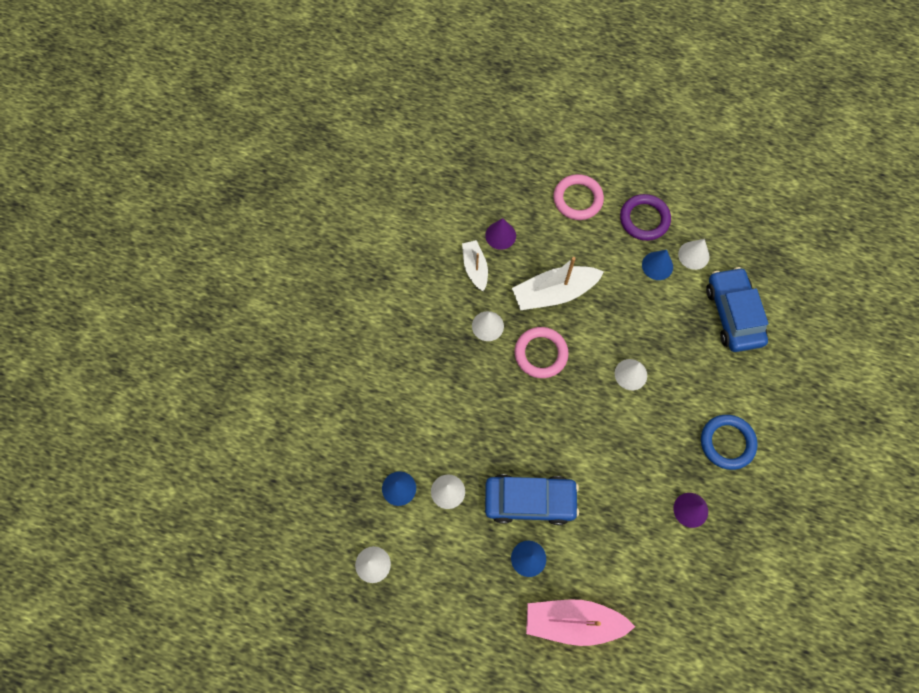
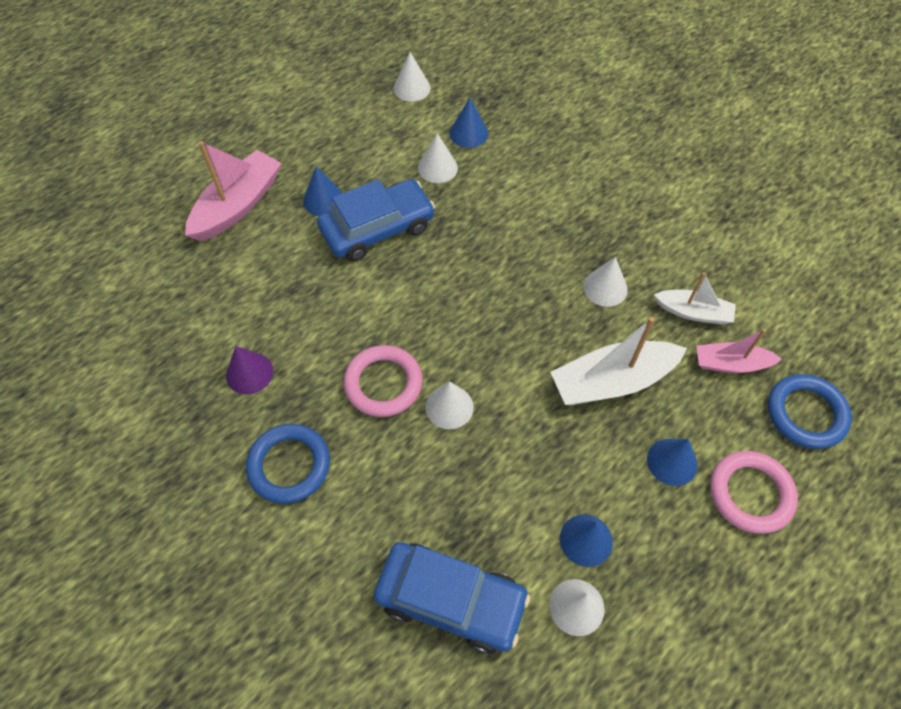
camera: 120 degrees right, 10 degrees down
(500, 235) = (730, 364): purple cone -> pink boat
(510, 188) = (805, 414): none -> blue ring
(530, 500) = (377, 228): blue car -> blue car turned 150 degrees counterclockwise
(540, 354) = (537, 323): pink ring -> pink ring (383, 383)
(554, 293) = (612, 381): white boat -> white boat turned 120 degrees counterclockwise
(584, 242) = (672, 462): none -> blue cone
(644, 219) = (674, 571): purple ring -> none

